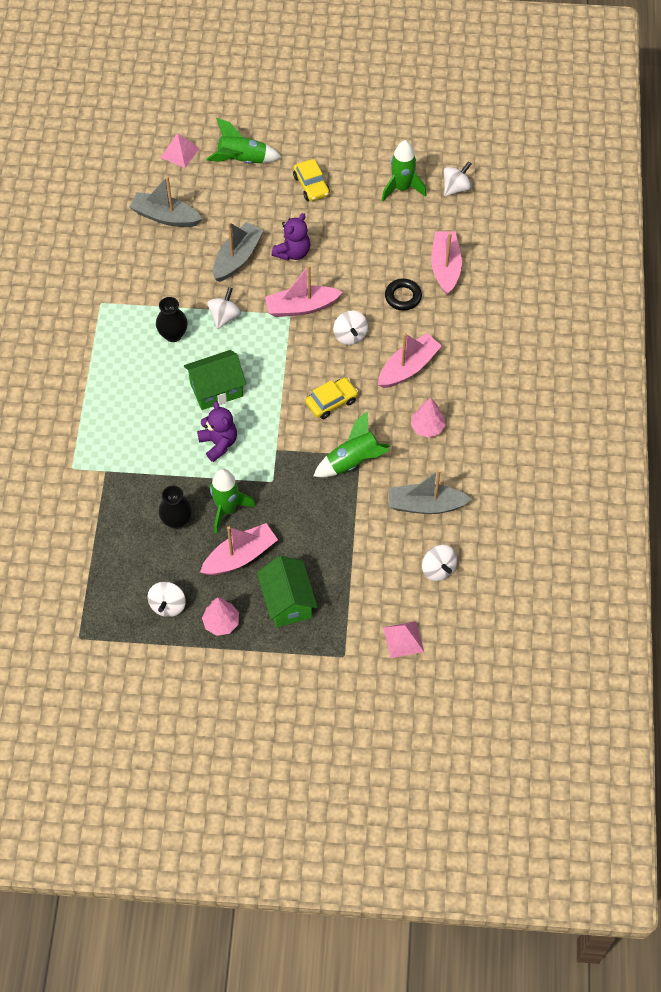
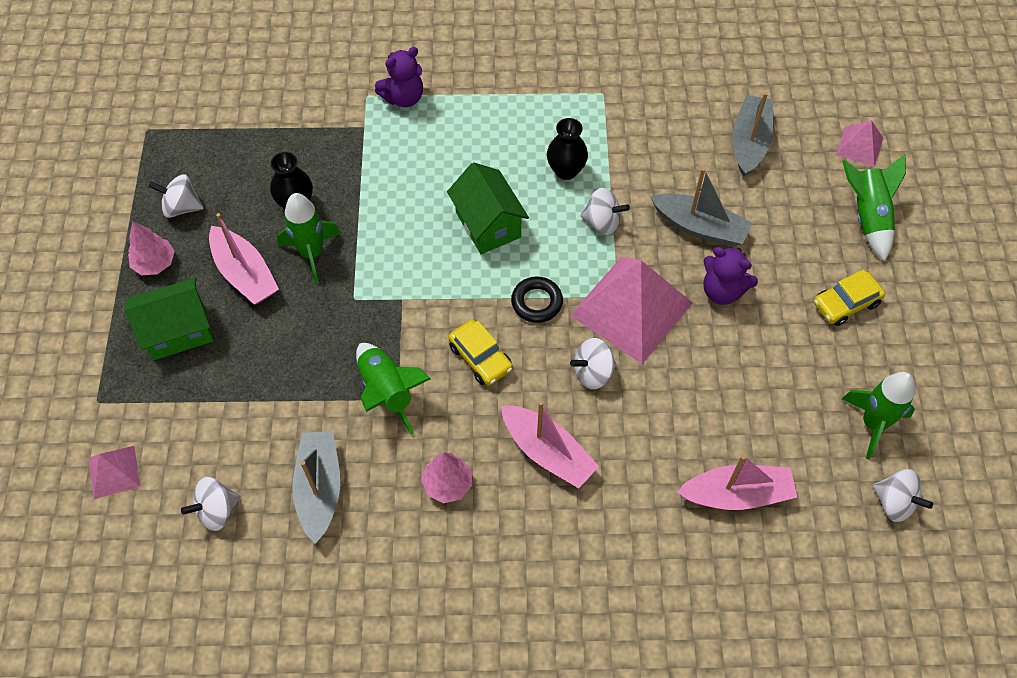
camera: 85 degrees right, 0 degrees up
(218, 443) = (407, 235): purple teddy bear -> purple teddy bear (403, 98)
(301, 307) = (631, 308): pink boat -> pink pyramid
(403, 297) = (671, 437): black ring -> black ring (536, 302)

